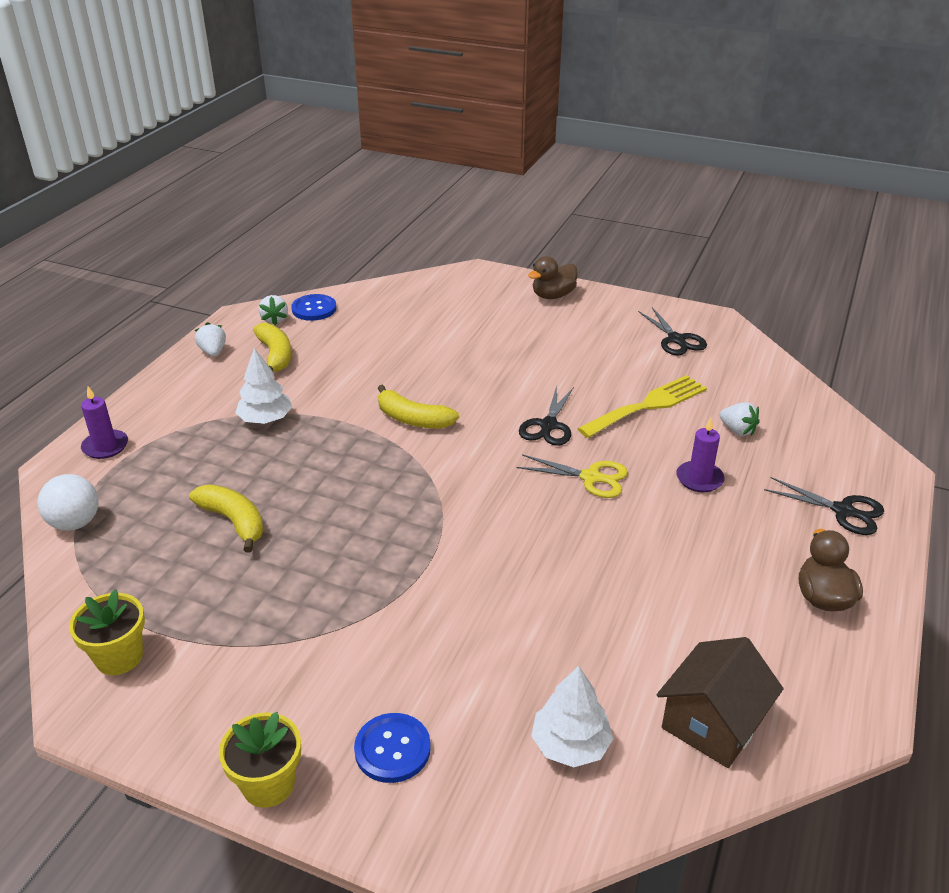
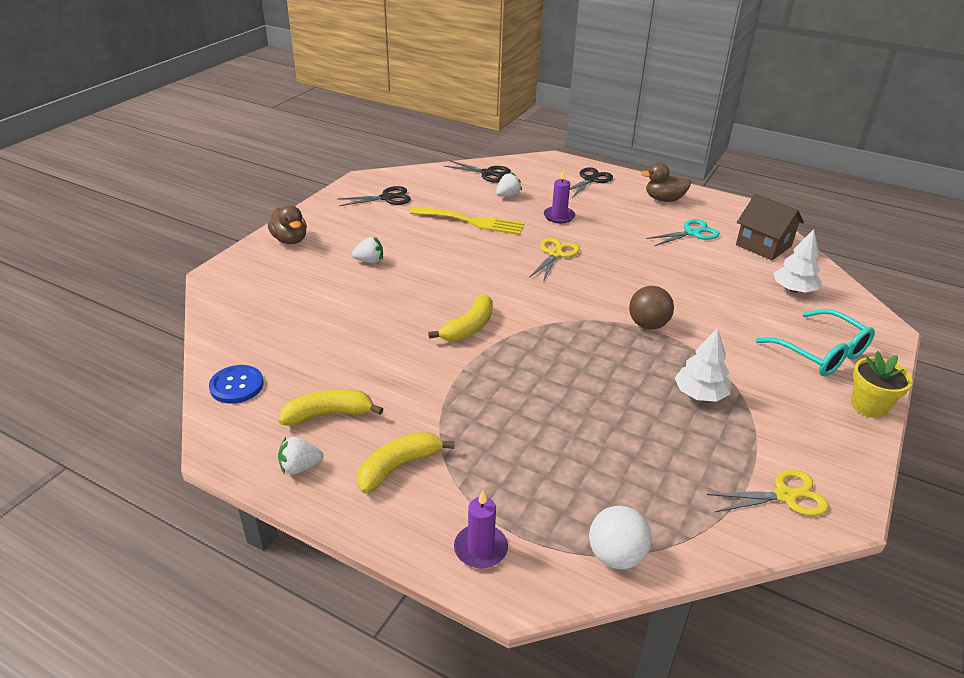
camera: 85 degrees left, 0 degrees up
(119, 657) = (785, 496): yellow flower pot -> yellow scissors
(234, 521) = (609, 434): yellow banana -> yellow banana (398, 467)
(265, 419) = (451, 419): white tree -> white tree (700, 394)
(274, 319) = (246, 417): white strawberry -> white strawberry (369, 261)
(392, 749) = (821, 353): blue button -> turquoise glasses
(439, 560) = (648, 325): none -> brown ball
(548, 425) = (489, 264): black scissors -> black scissors (487, 173)
(647, 405) = (472, 221): yellow fork -> yellow fork turned 135 degrees clockwise
(715, 626) = (692, 233): none -> turquoise scissors

